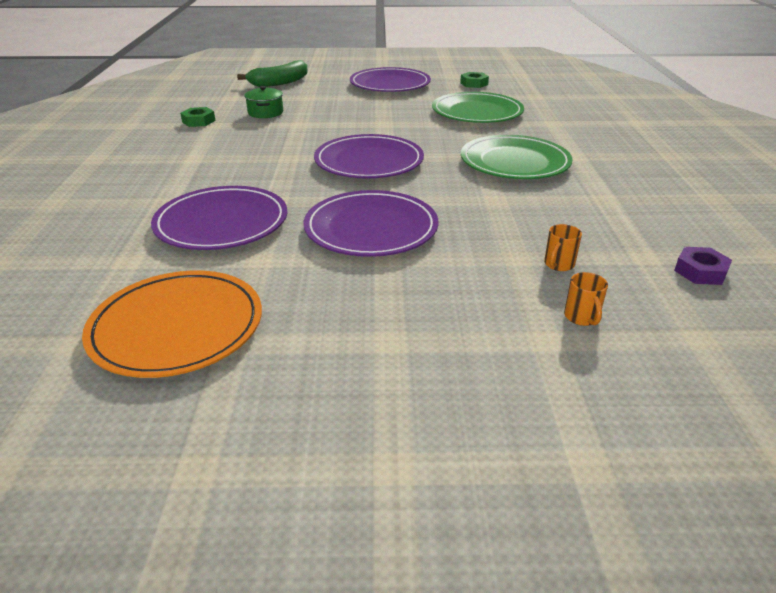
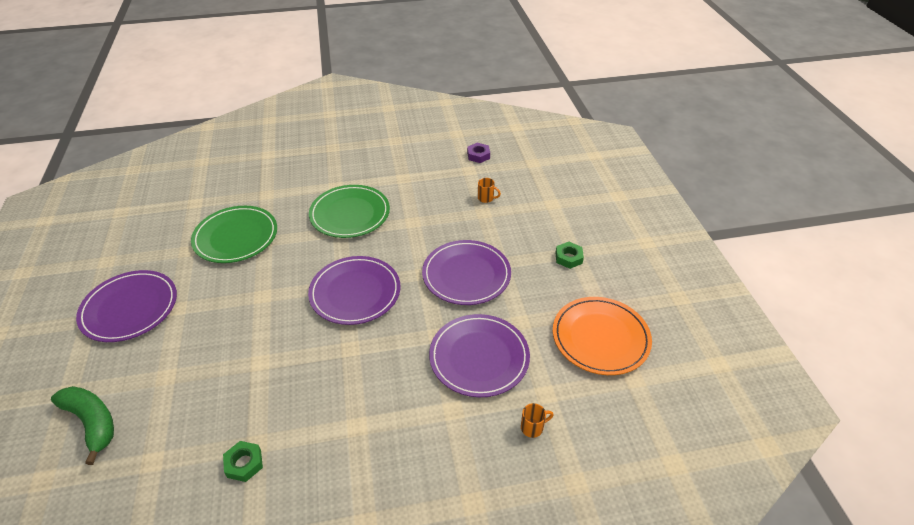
camera: 100 degrees left, 10 degrees up
(265, 113) = (219, 403): green pot -> none
(474, 84) = (144, 243): green nut -> green nut (568, 258)
(582, 317) = (531, 193): orange mug -> orange mug (533, 427)

